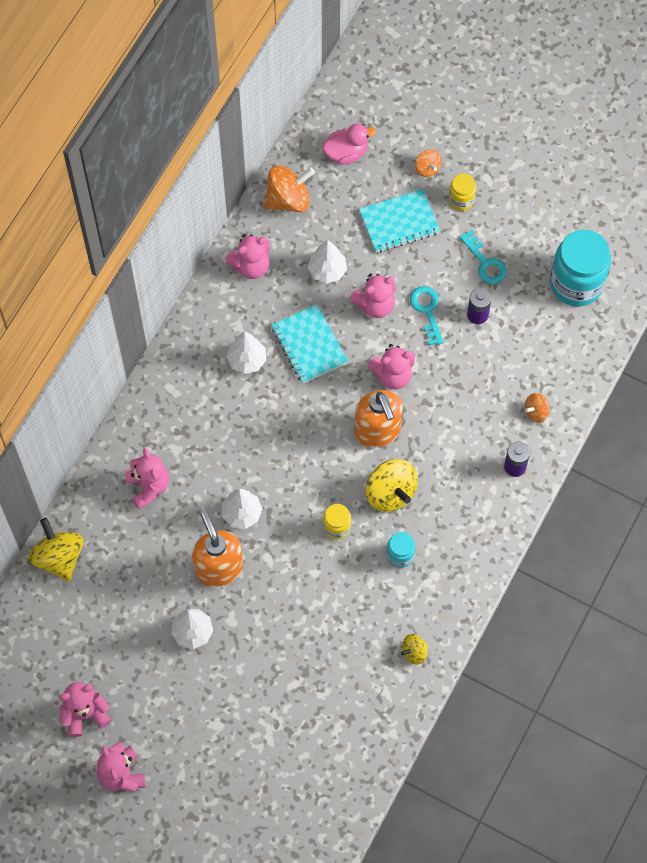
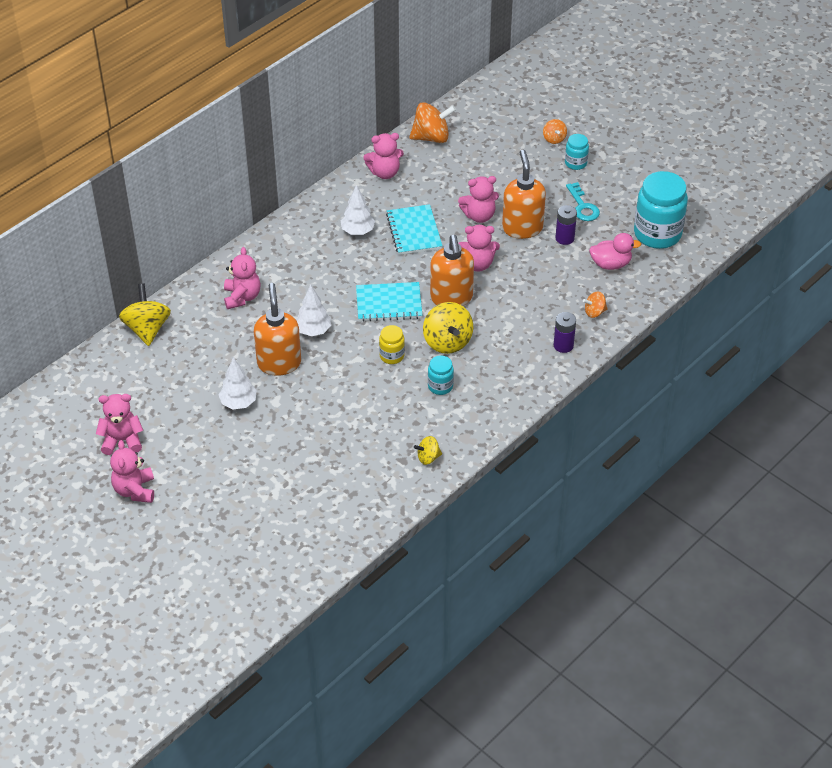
camera: 15 degrees right, 20 degrees down
(327, 271) = (447, 187): white tree -> none
(346, 153) = (490, 118): pink duck -> pink duck (610, 264)
(399, 222) = (518, 168): turquoise notebook -> turquoise notebook (389, 303)
(427, 311) = (522, 228): turquoise key -> orange soap dispenser
(461, 200) = (575, 163): yellow jar -> turquoise jar

